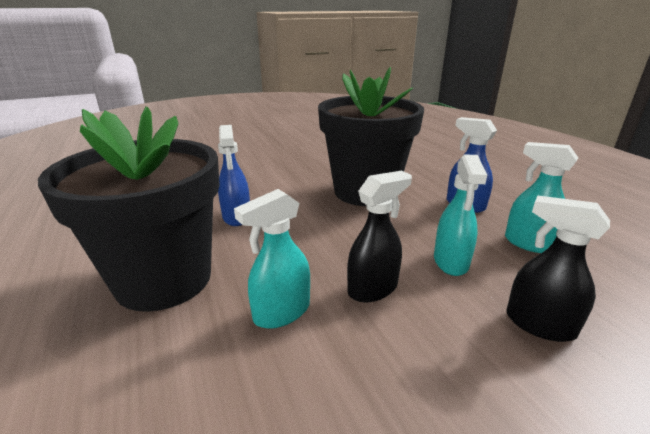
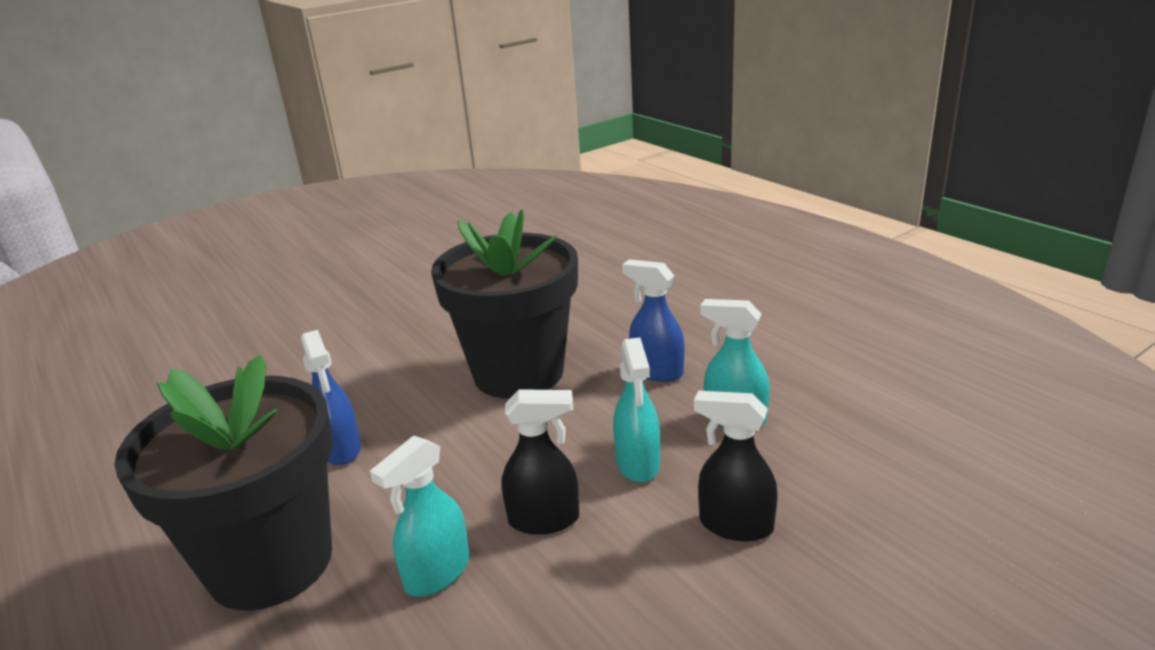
camera: 10 degrees left, 0 degrees up
(373, 288) = (544, 519): black spray bottle -> black spray bottle turned 45 degrees clockwise

